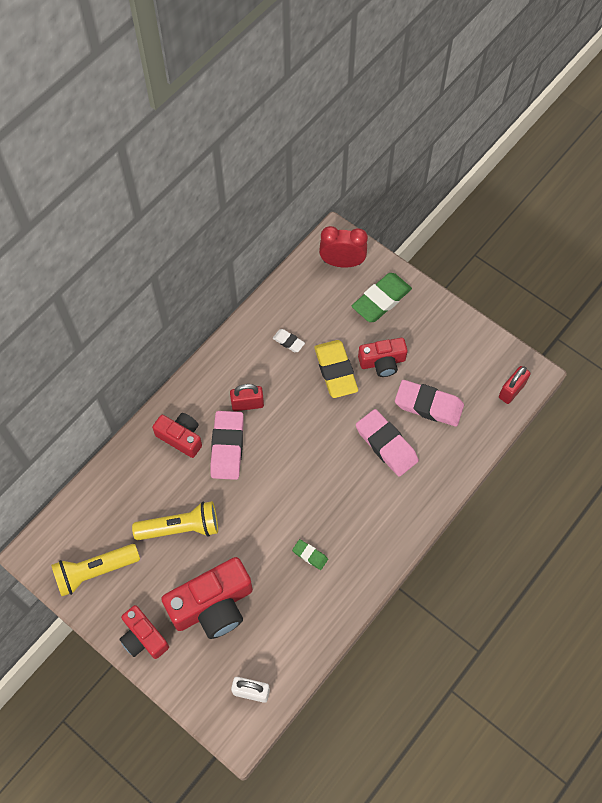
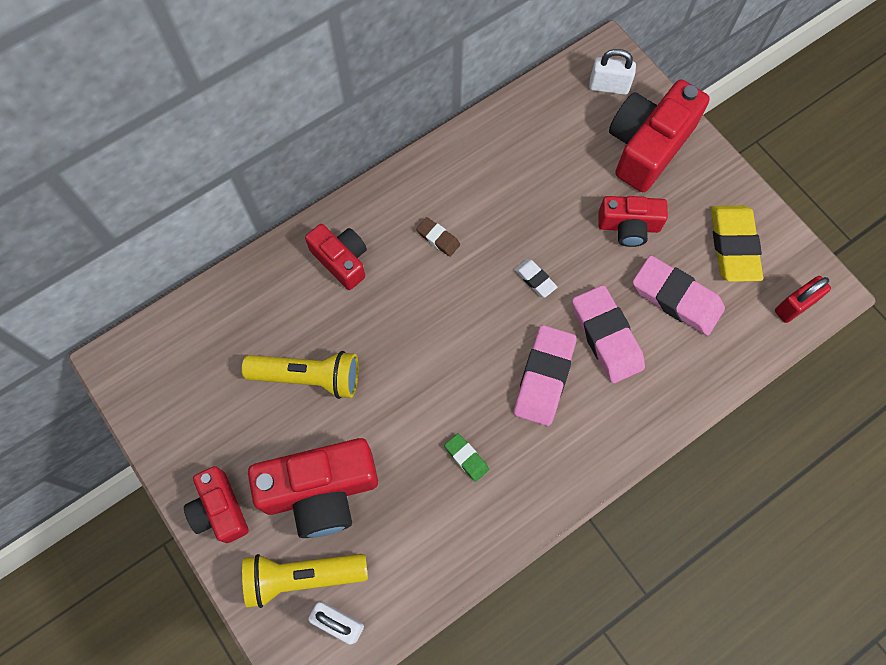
camera: 15 degrees right, 5 degrees up
(95, 572) = (183, 406): yellow flashlight -> yellow flashlight (302, 577)
(227, 447) = (397, 287): pink eraser -> pink eraser (544, 377)
(247, 404) = (438, 238): red padlock -> brown eraser
(288, 342) = (512, 171): white eraser -> white eraser (535, 279)
(335, 371) = (564, 223): yellow eraser -> yellow eraser (733, 246)
(342, 262) = (608, 86): red clock -> white padlock
(381, 300) = (647, 146): green eraser -> red camera

